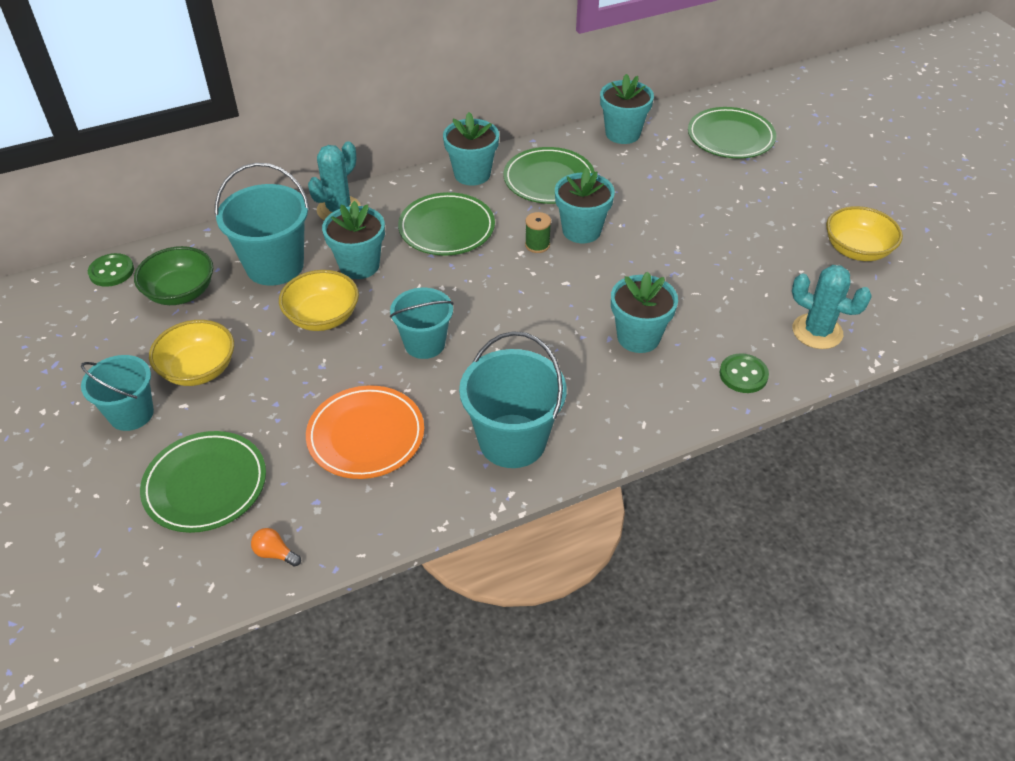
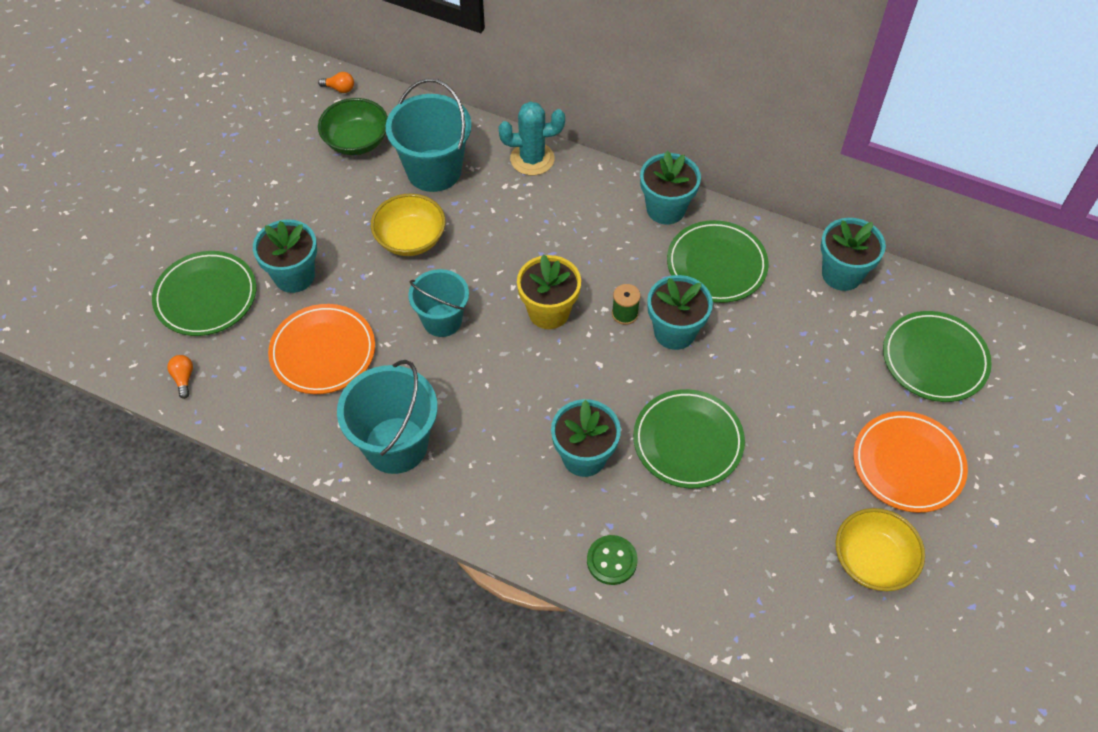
camera: 50 degrees right, 10 degrees up
(111, 271) = (339, 89): green button -> orange light bulb
(131, 414) = (229, 208): turquoise bucket -> none
(198, 369) = (297, 211): yellow bowl -> none
(359, 265) = (484, 219): turquoise flower pot -> turquoise flower pot (294, 276)
(446, 228) = (582, 241): green plate -> green plate (688, 441)
(489, 281) = (549, 312): none -> yellow flower pot
(798, 193) = (908, 464): none -> orange plate
(817, 331) = (721, 588): turquoise cactus -> none

